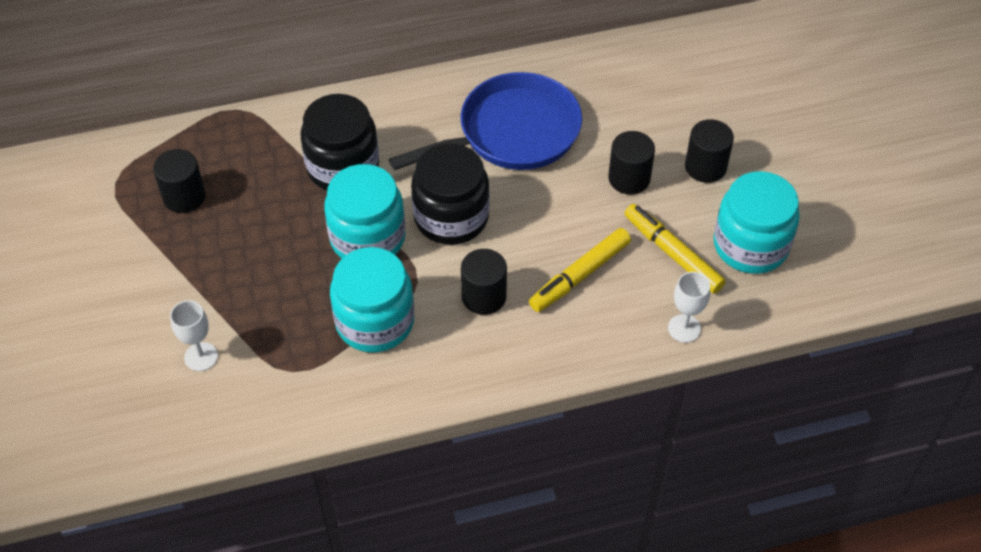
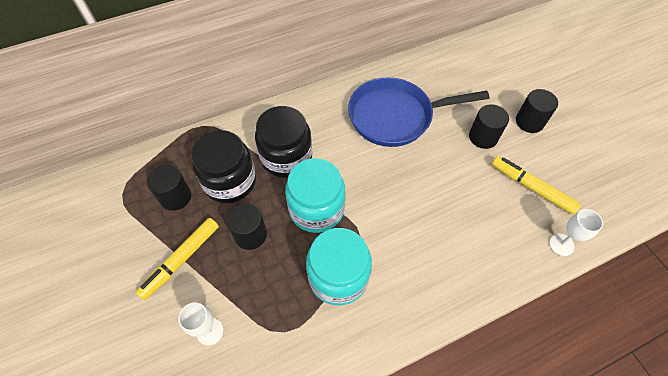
camera: 10 degrees left, 5 degrees up
(451, 217) = (372, 184): black jar -> black jar (230, 181)
(484, 297) = (412, 242): black cylinder -> black cylinder (250, 235)
(512, 133) = (395, 116): blue pan -> blue pan turned 150 degrees counterclockwise
(580, 275) = (474, 214): yellow marker -> yellow marker (181, 260)
(750, 245) = (580, 173): turquoise jar -> none

